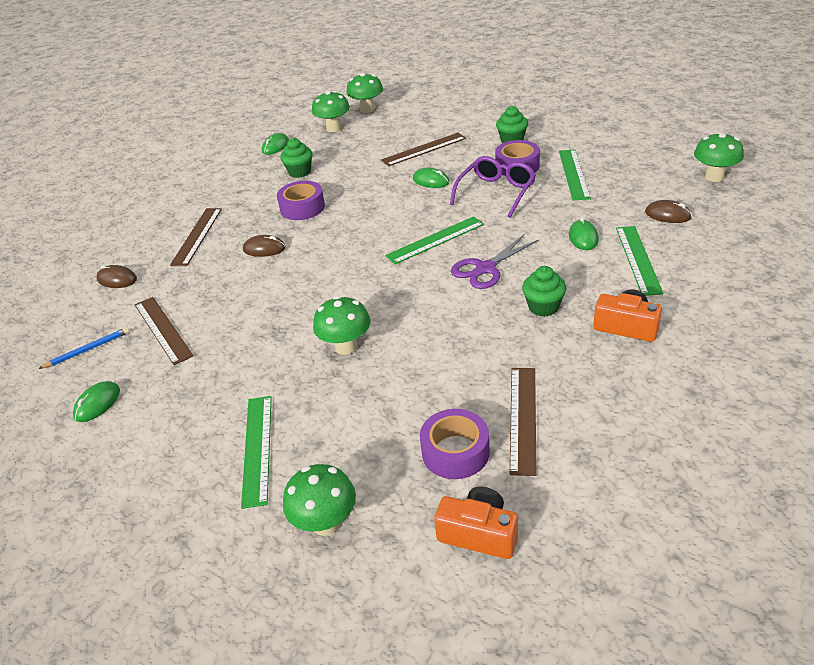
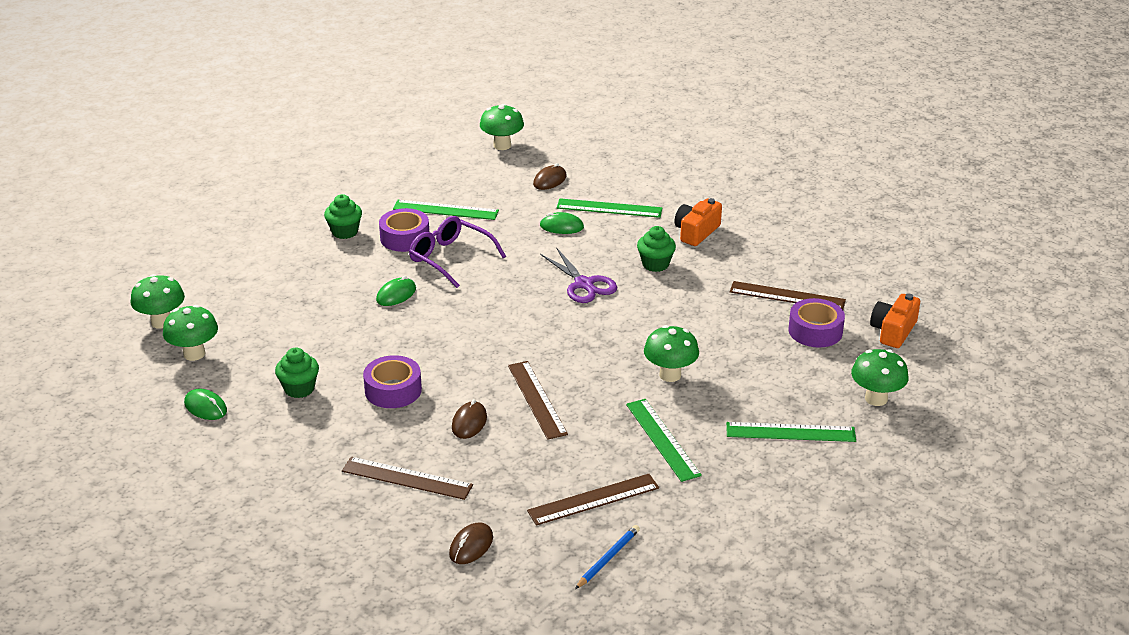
camera: 85 degrees left, 5 degrees down
(87, 350) = (608, 559): blue pencil -> blue pencil turned 60 degrees clockwise
(97, 403) = (703, 541): green mouse -> none
(424, 149) = (316, 291): brown ruler -> brown ruler (536, 399)
(435, 240) = (518, 306): green ruler -> green ruler (662, 439)

